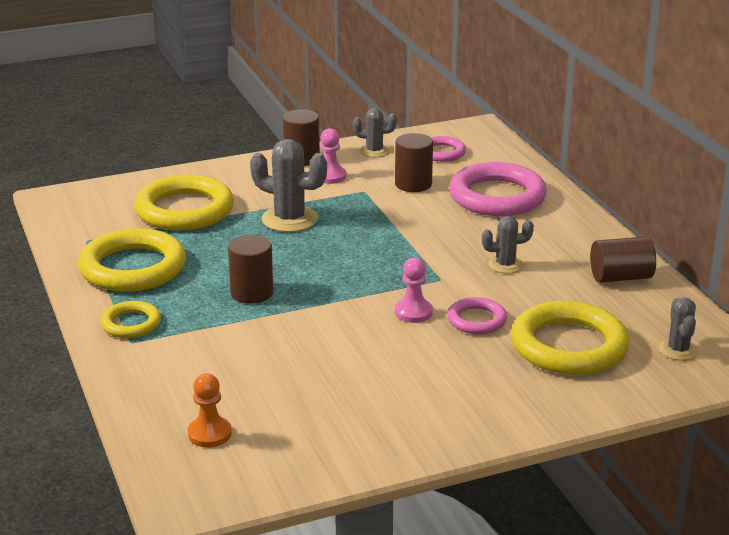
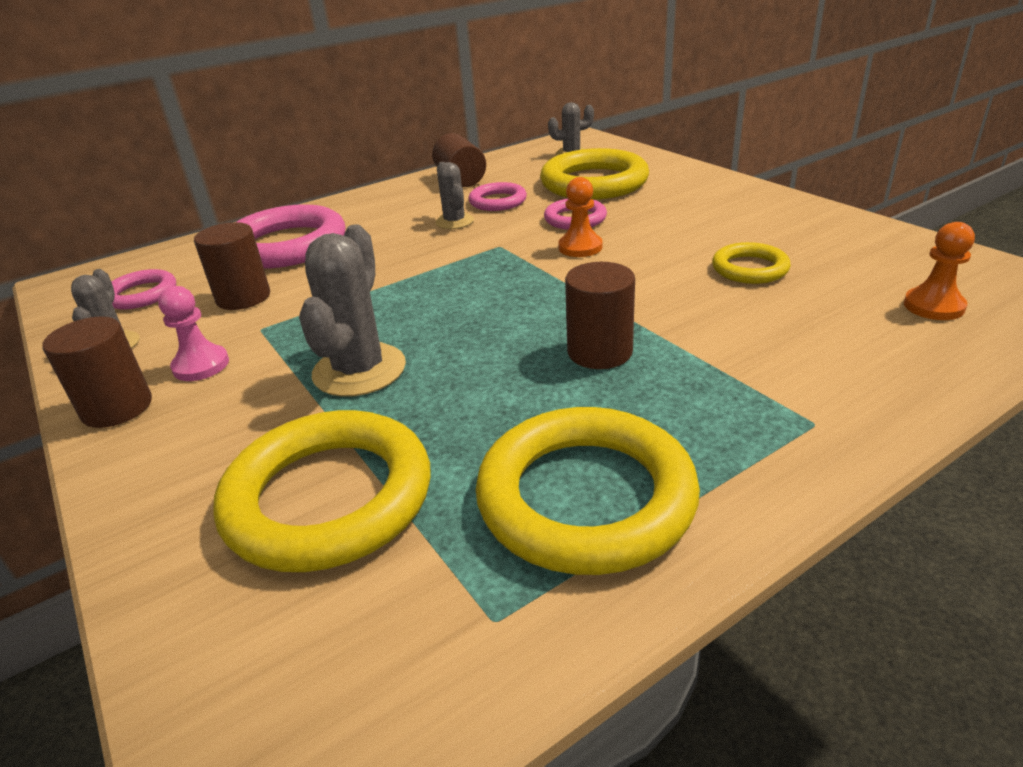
camera: 100 degrees left, 5 degrees up
(131, 324) = (767, 439): yellow ring -> yellow ring (749, 269)
(413, 312) = (580, 247): pink pawn -> orange pawn
(544, 289) = (498, 201): none -> pink ring

